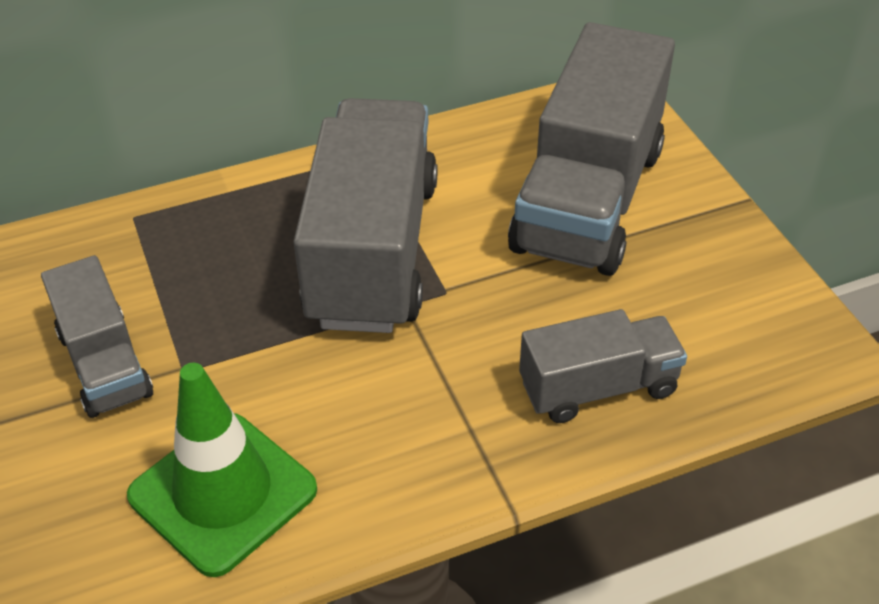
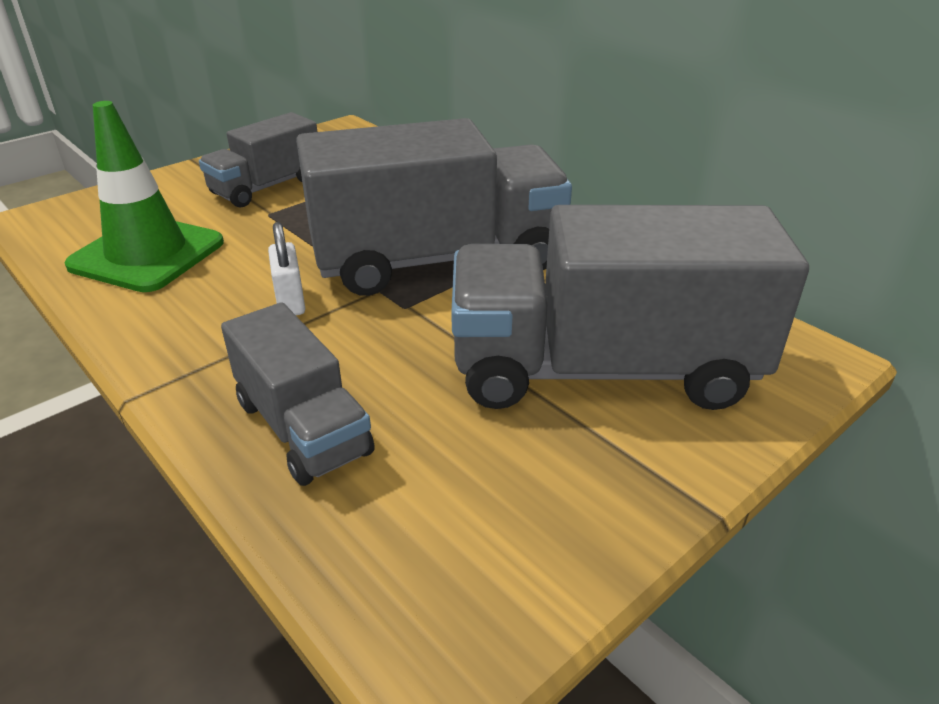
camera: 70 degrees right, 10 degrees down
(397, 372) = (290, 301): none -> white padlock

